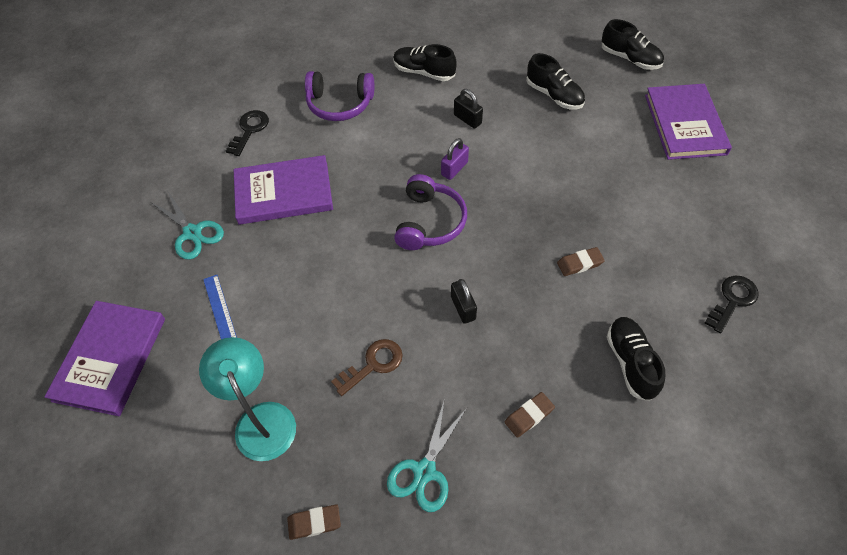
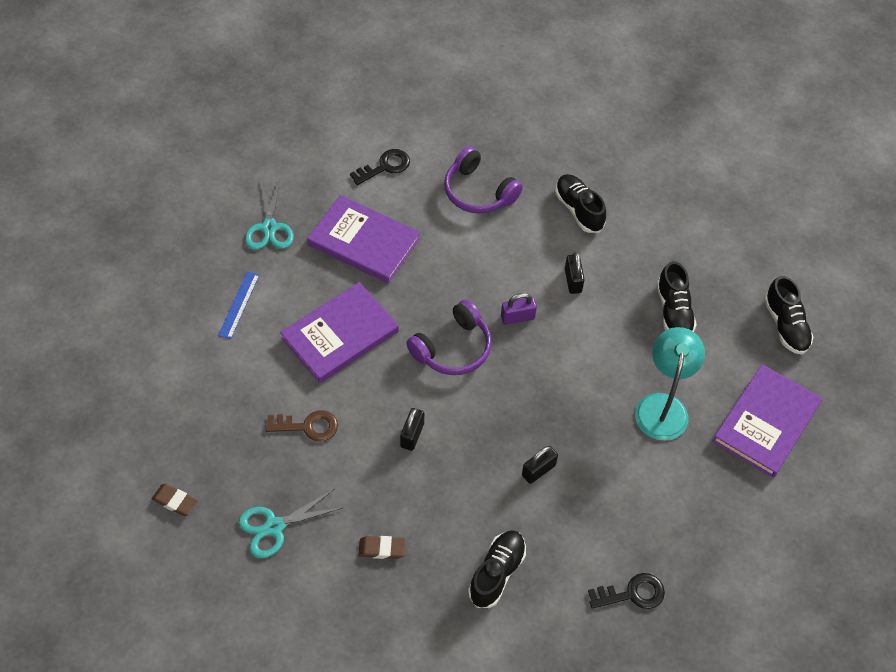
camera: 35 degrees right, 0 degrees up
(110, 359) = (139, 286): purple book -> purple book (340, 334)
(261, 419) = (200, 405): turquoise lamp -> turquoise lamp (662, 406)
(580, 263) = (538, 470): brown eraser -> black padlock

